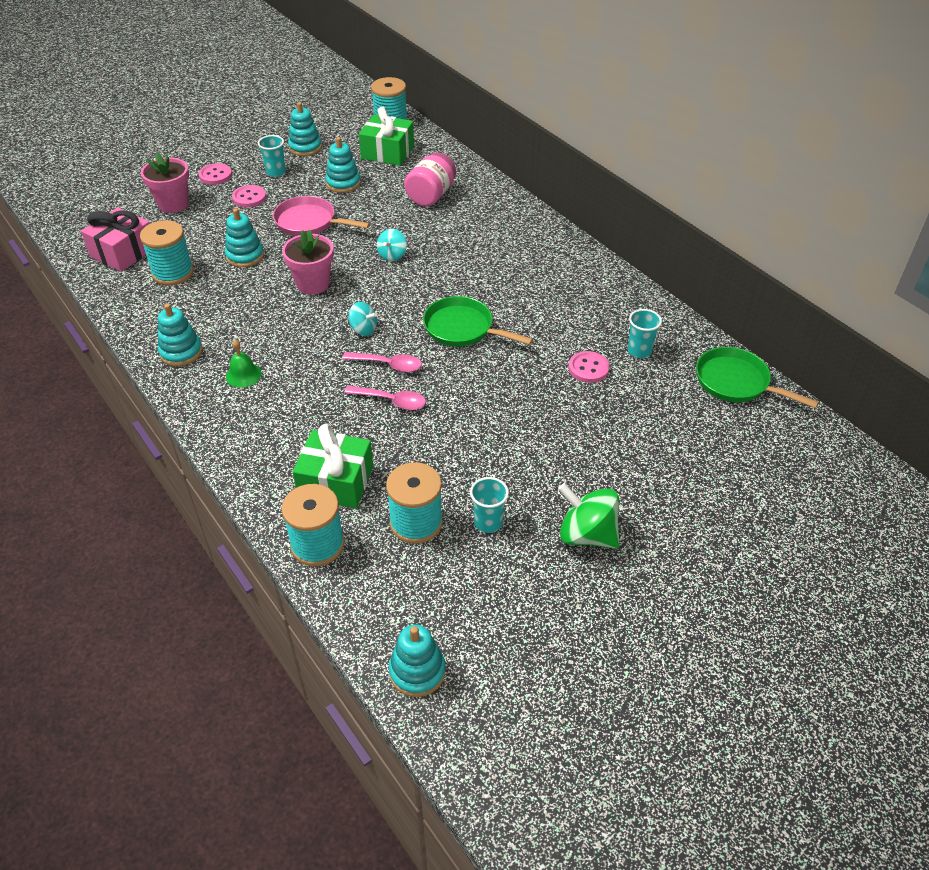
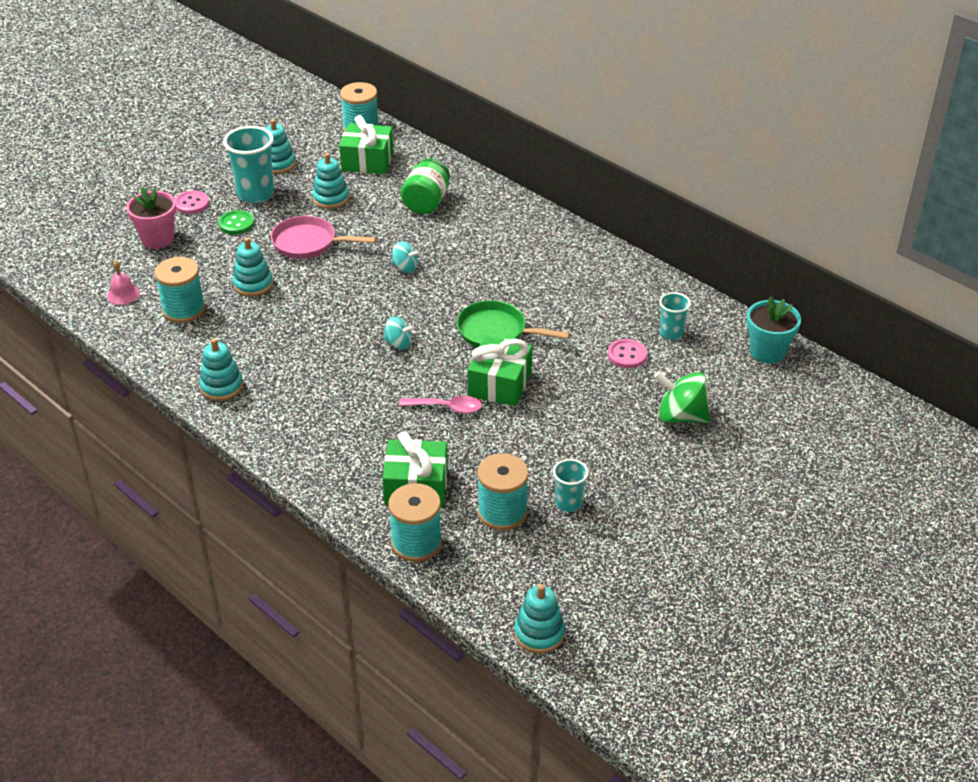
camera: 10 degrees left, 5 degrees down
(123, 252) = (123, 294): pink gift -> pink bell
(243, 375) = (293, 401): green bell -> none
(249, 197) = (236, 224): pink button -> green button
(276, 172) = (255, 194): turquoise cup -> turquoise cup, size x1.78
(313, 284) = (333, 305): pink flower pot -> none
(388, 365) = (433, 374): pink spoon -> none
(392, 255) = (405, 267): turquoise spinning top -> turquoise spinning top turned 75 degrees counterclockwise
(431, 195) = (426, 202): pink jar -> green jar
(451, 383) = (500, 384): none -> green gift
(587, 534) = (661, 502): green spinning top -> green spinning top (681, 416)
(736, 382) = (767, 352): green pan -> turquoise flower pot

